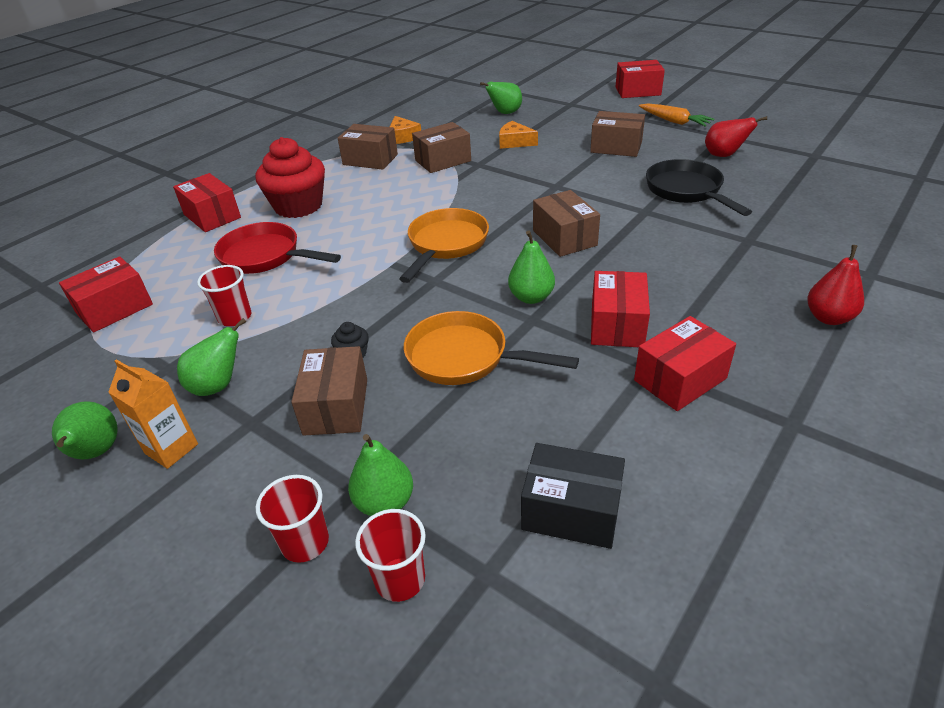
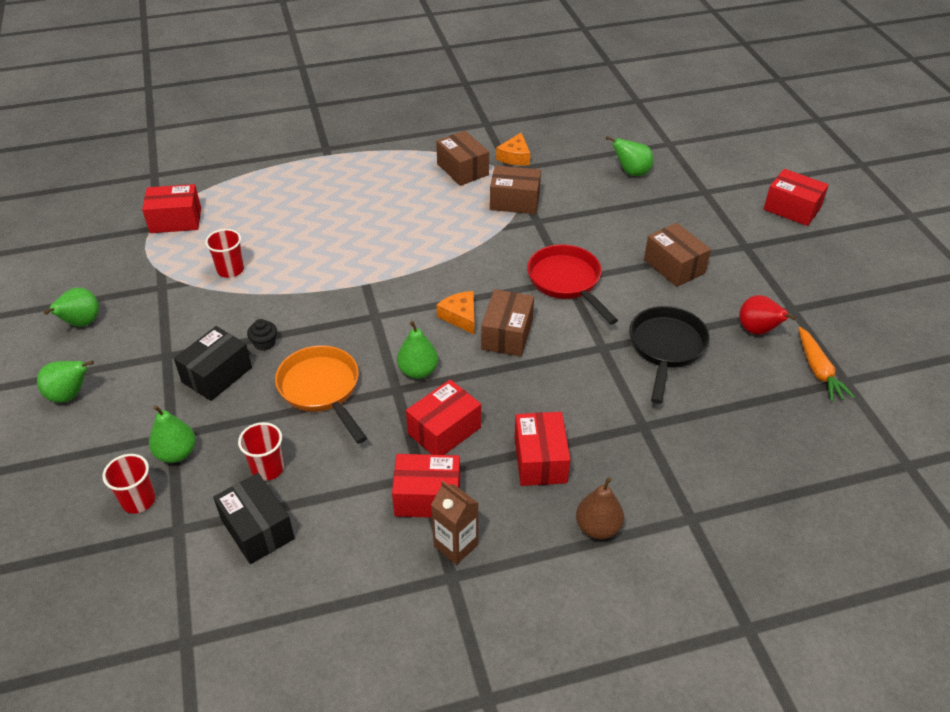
camera: 35 degrees right, 5 degrees up
(171, 449) = (115, 345): orange carton -> none
(212, 216) = (301, 168): red box -> red box (540, 460)
(218, 385) = (174, 317): green pear -> green pear (70, 395)
(265, 256) = (296, 228): red pan -> red pan (567, 282)
(298, 206) = (363, 191): red cupcake -> none
(305, 542) = (119, 448): red cup -> red cup (267, 468)
(336, 406) = (217, 375): brown box -> black box
(446, 245) = (418, 289): orange pan -> none
(515, 142) = (596, 212): orange cheese -> orange cheese (460, 316)
(674, 121) = (771, 265): orange carrot -> orange carrot (818, 370)
(758, 399) = (456, 545): none -> brown carton
(828, 318) = (598, 527): red pear -> brown pear

